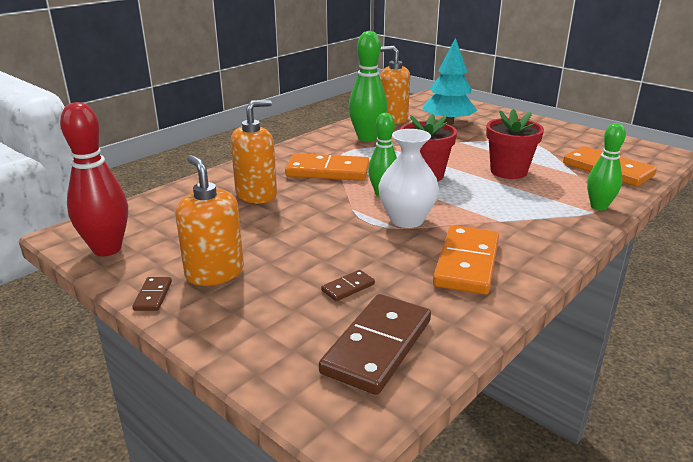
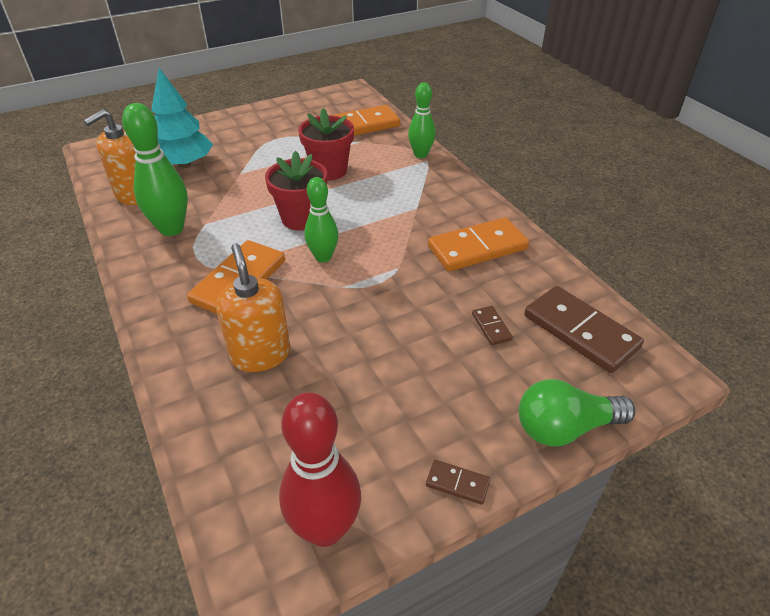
camera: 70 degrees left, 15 degrees up
(214, 273) = (429, 421): orange soap dispenser -> none
(230, 348) = (565, 428): none -> green light bulb
(406, 220) = (387, 258): white vase -> none
(466, 263) = (477, 248): orange domino -> orange domino turned 60 degrees counterclockwise

